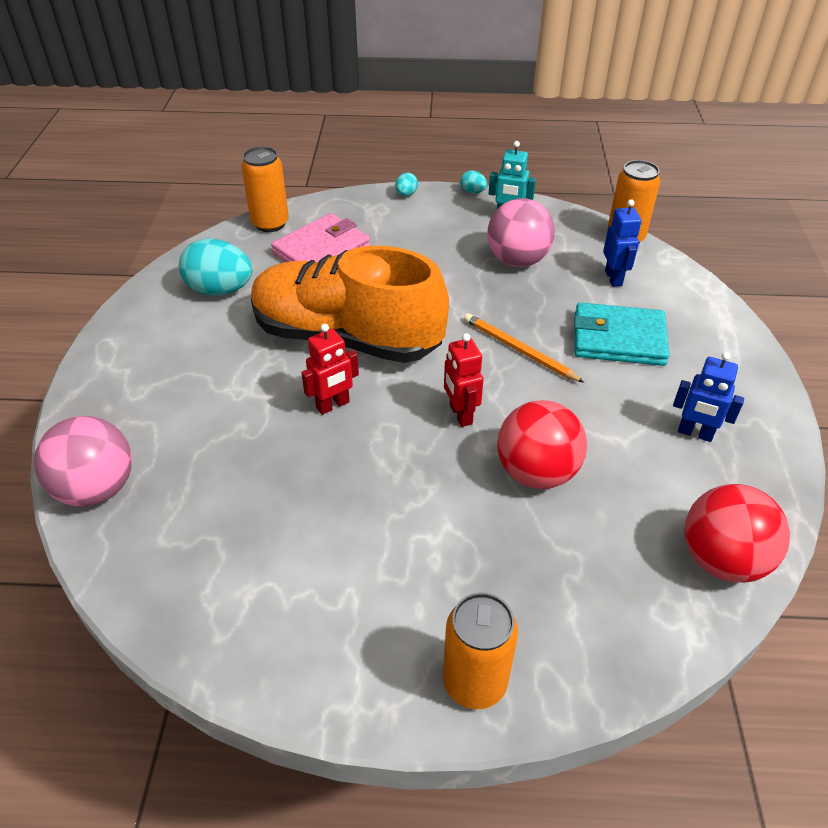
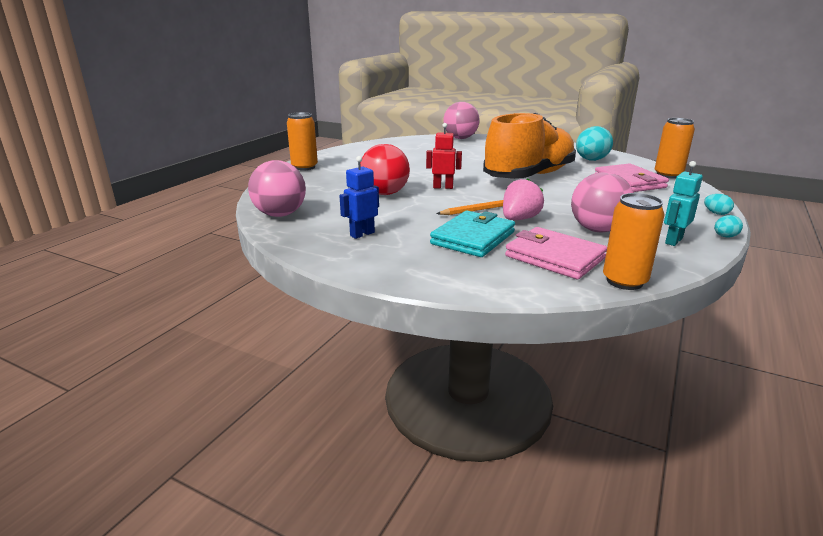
camera: 115 degrees right, 20 degrees down
(333, 405) = (475, 168): red robot -> none
(532, 316) = (519, 219): none -> pink strawberry
(613, 278) = (554, 257): blue robot -> pink wallet
(721, 559) = (280, 214): red ball -> pink ball

